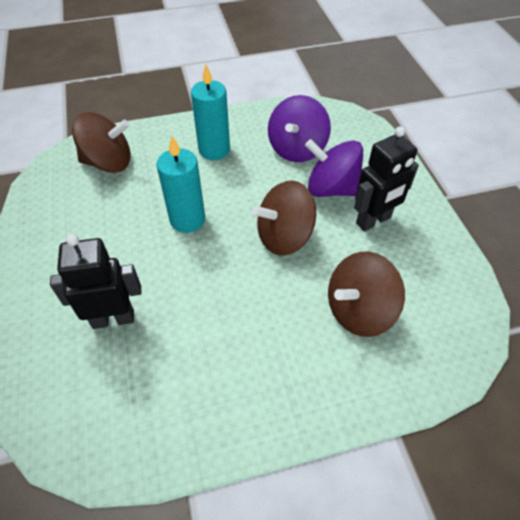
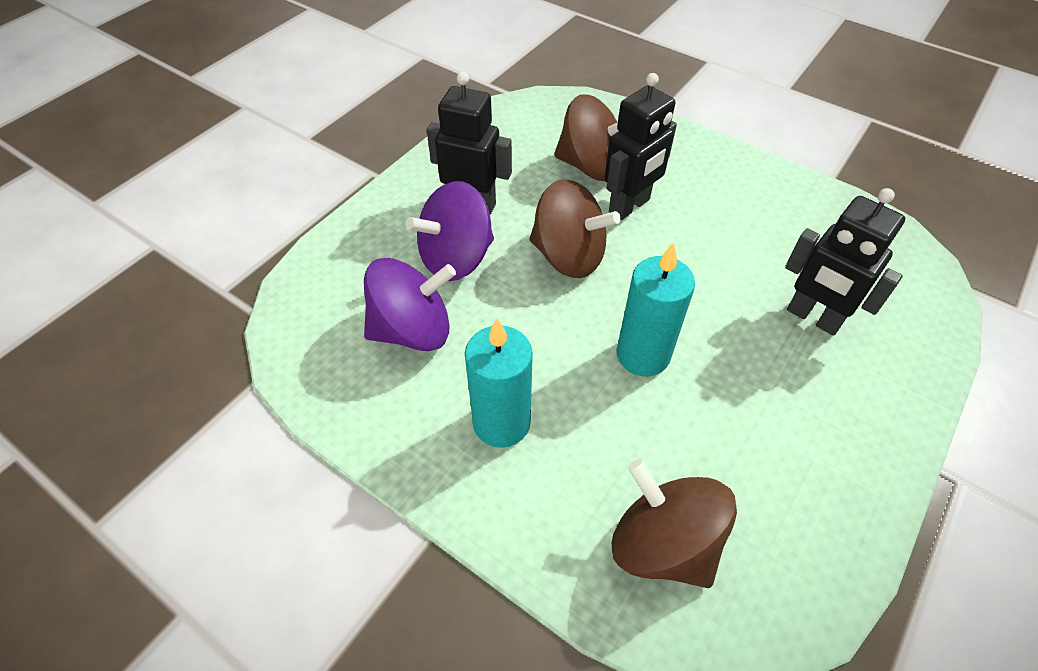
camera: 130 degrees left, 0 degrees up
(296, 301) = (629, 206): none -> black robot
(331, 189) = (456, 258): purple spinning top -> purple spinning top turned 75 degrees clockwise

